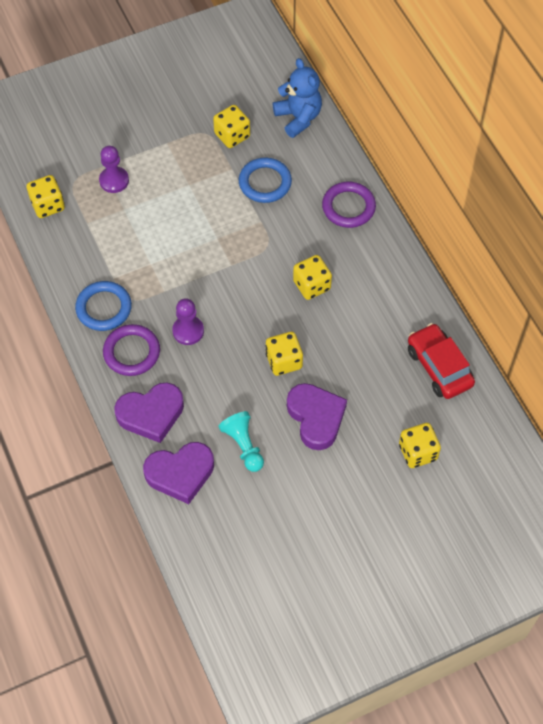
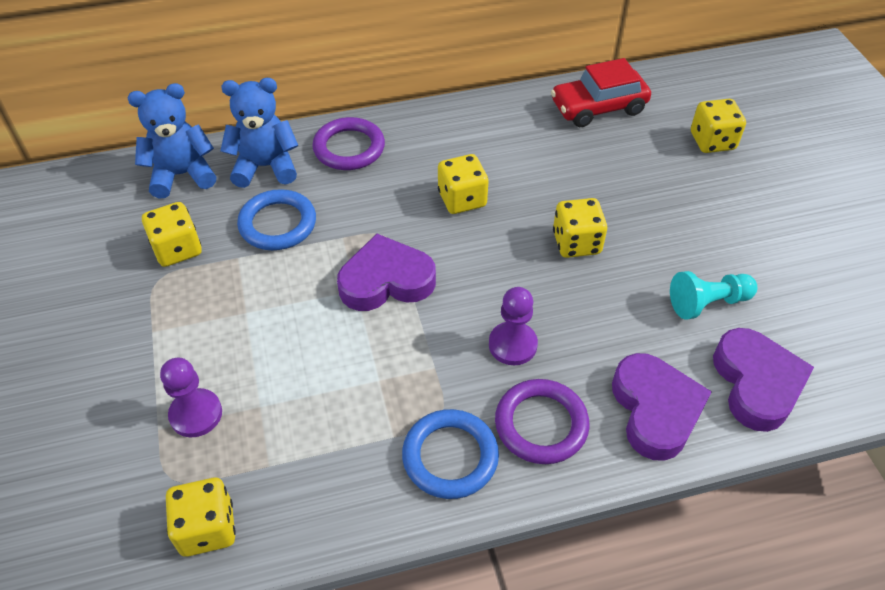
camera: 80 degrees left, 10 degrees down
(316, 417) = (664, 223): purple heart -> purple heart (386, 280)
(317, 162) = (265, 167): none -> blue teddy bear

